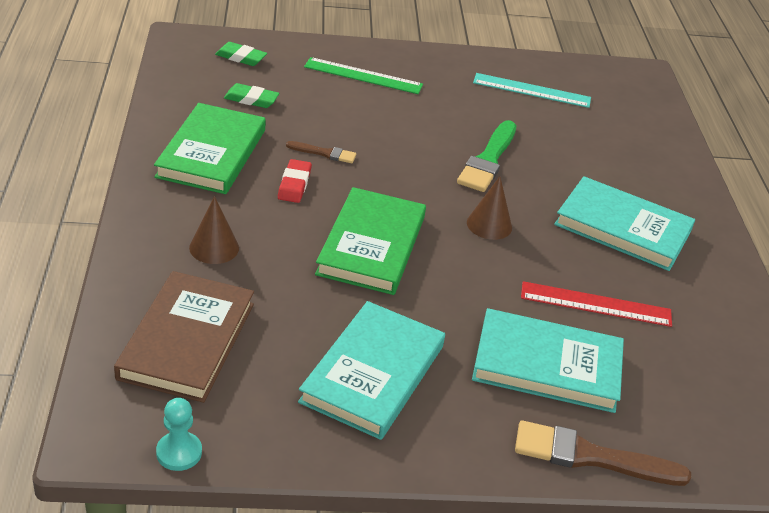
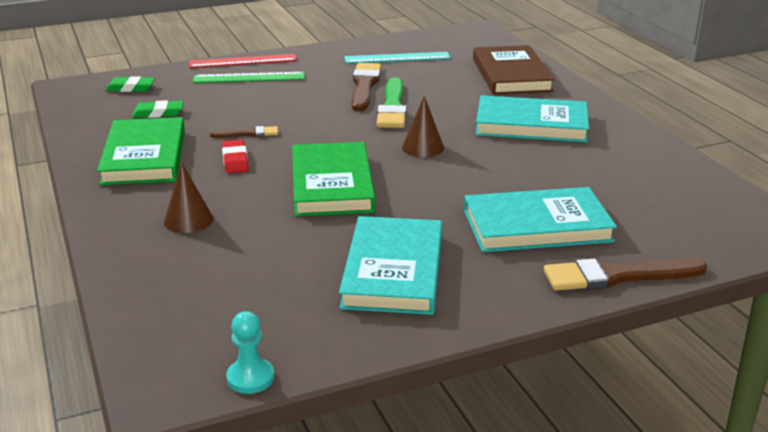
camera: 15 degrees left, 10 degrees down
(187, 340) = (205, 292): brown book -> brown book (511, 75)
(475, 121) = (364, 86): none -> brown brush
(596, 304) = (546, 176): red ruler -> red ruler (243, 61)

